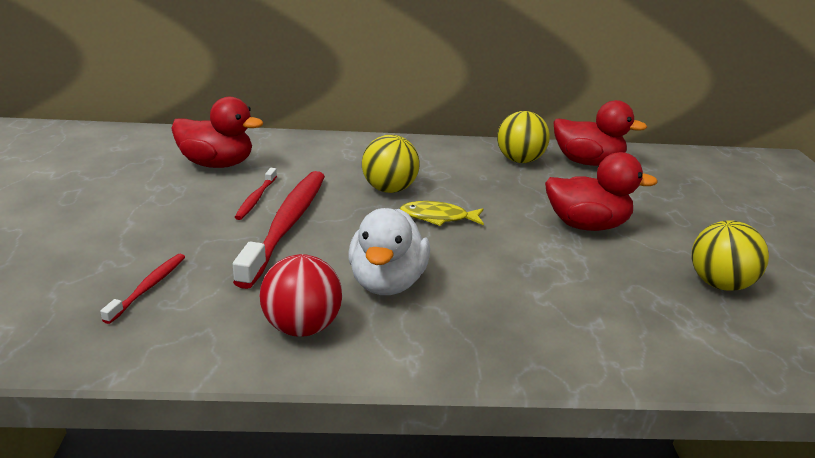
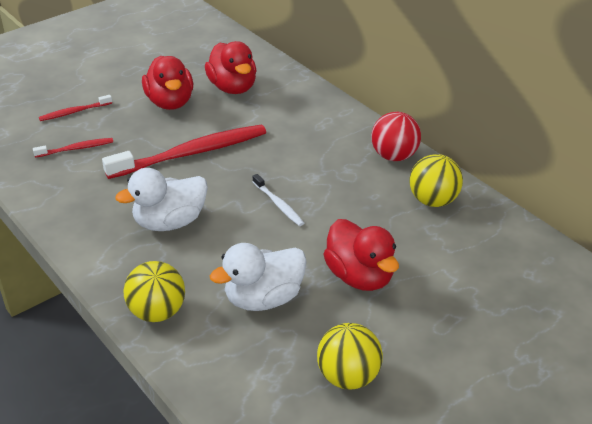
camera: 55 degrees right, 10 degrees up
(256, 198) = (208, 125): red toothbrush -> red toothbrush (74, 112)
(302, 327) = (92, 215): red ball -> red ball (394, 156)
(389, 189) = (292, 166): yellow ball -> yellow ball (157, 312)
(438, 217) = (278, 204): yellow fish -> white toothbrush
(573, 280) = (263, 299): none -> white duck
(587, 162) = (487, 236): red duck -> red duck (170, 102)

